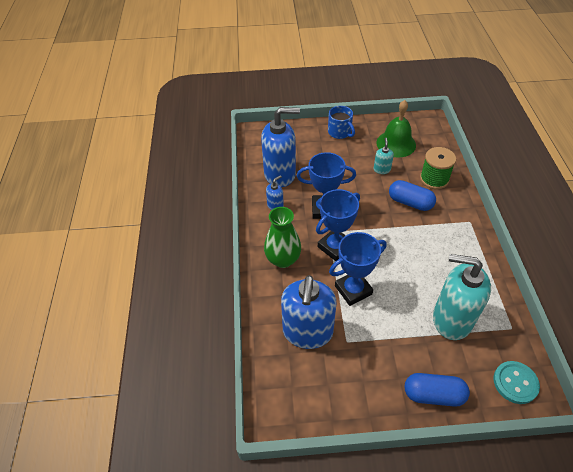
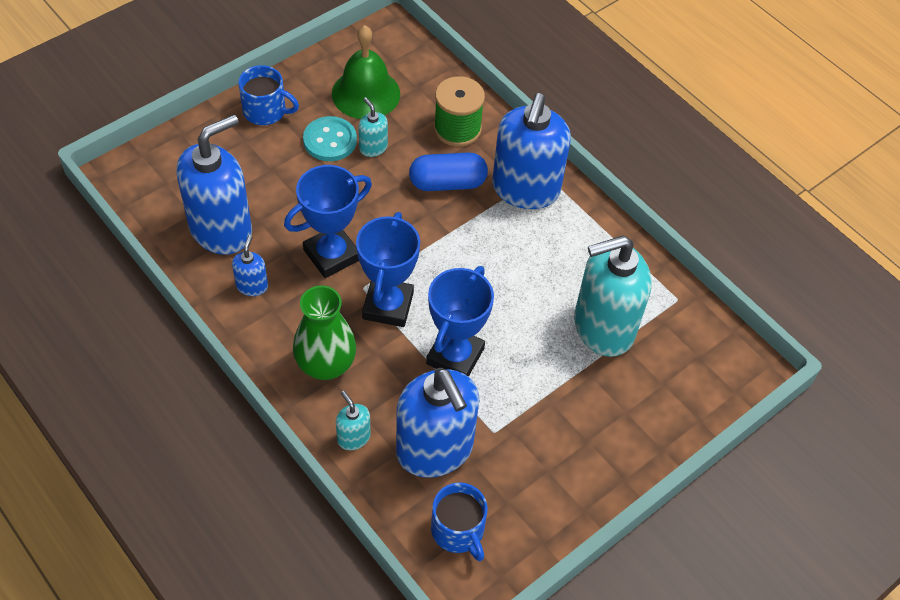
camera: 40 degrees left, 5 degrees up
(270, 302) = (353, 437): none -> turquoise soap dispenser
(289, 382) = (458, 530): none -> blue mug
(433, 394) = (639, 437): blue capsule -> none
(453, 225) = (525, 189): none -> blue soap dispenser
(515, 383) = (719, 368): turquoise button -> turquoise button (330, 140)

